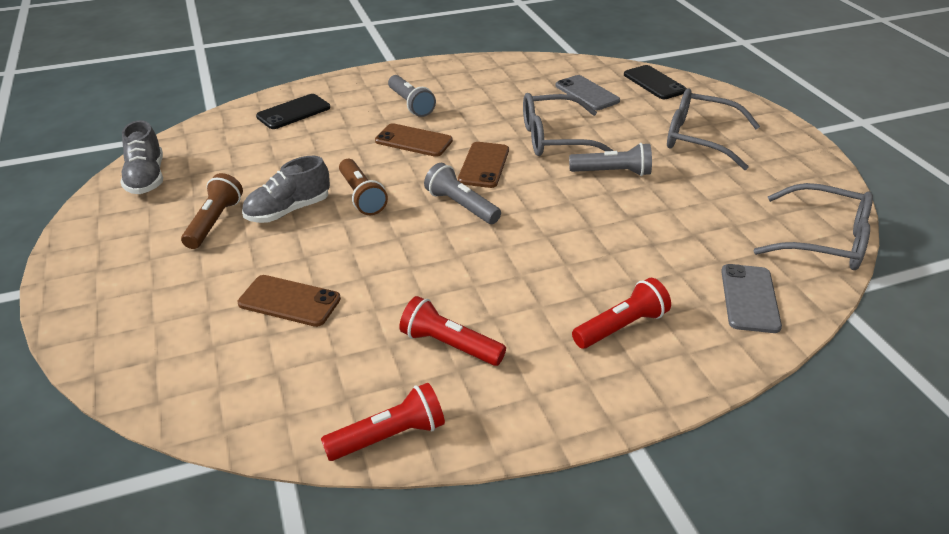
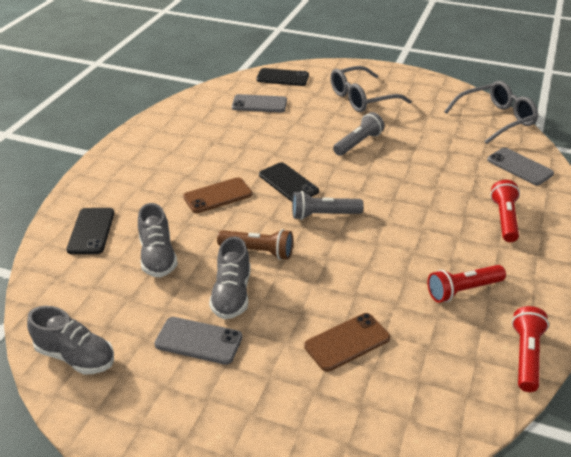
camera: 50 degrees left, 0 degrees up
(214, 222) = (198, 341): brown flashlight -> grey phone
(297, 154) = (158, 257): none -> grey shoe
(410, 104) = (166, 173): grey flashlight -> none
(484, 165) = (288, 183): brown phone -> black phone
(556, 138) = (295, 141): grey glasses -> none

